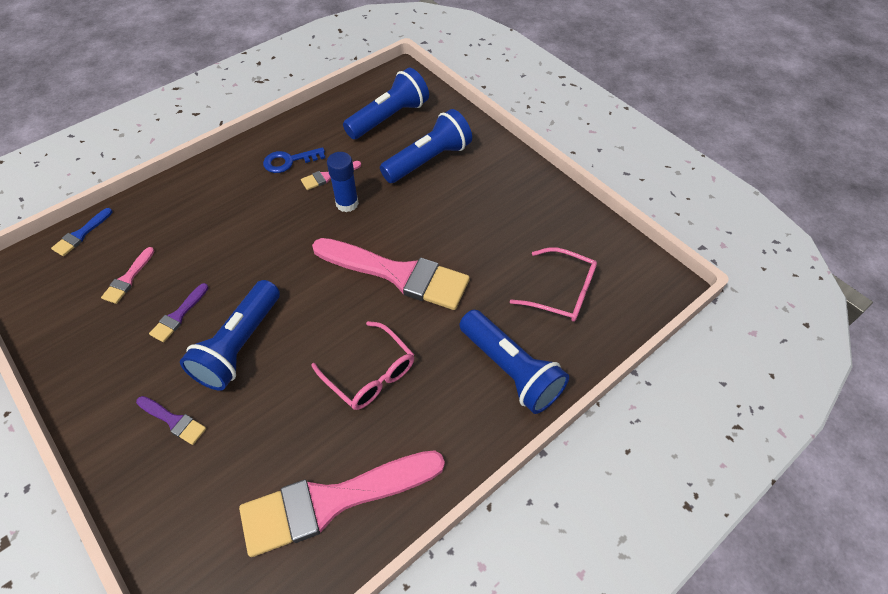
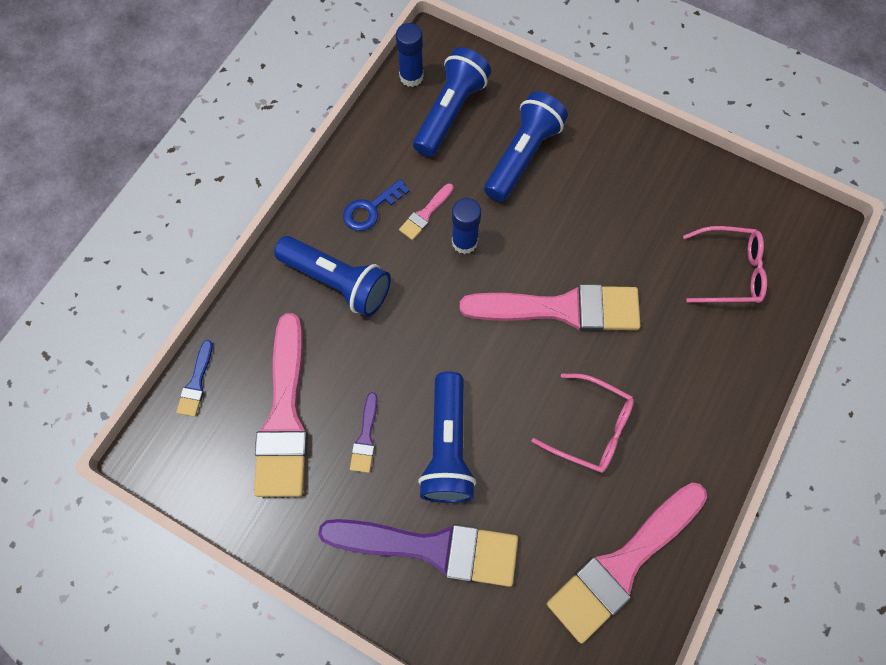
camera: 20 degrees left, 15 degrees up
(128, 278) = (284, 415): pink brush -> pink brush, size x2.34
(173, 420) = (431, 548): purple brush -> purple brush, size x2.34
(373, 89) = (411, 77): none -> blue glue stick
(510, 370) = (718, 374): blue flashlight -> blue flashlight (337, 282)

